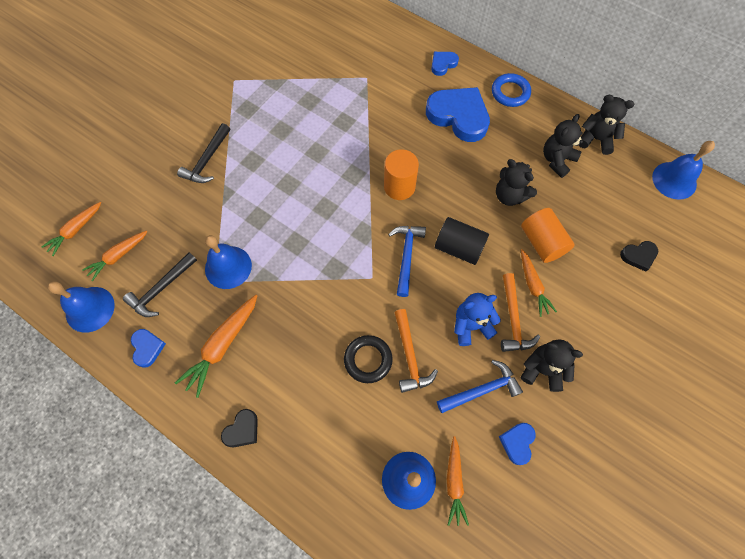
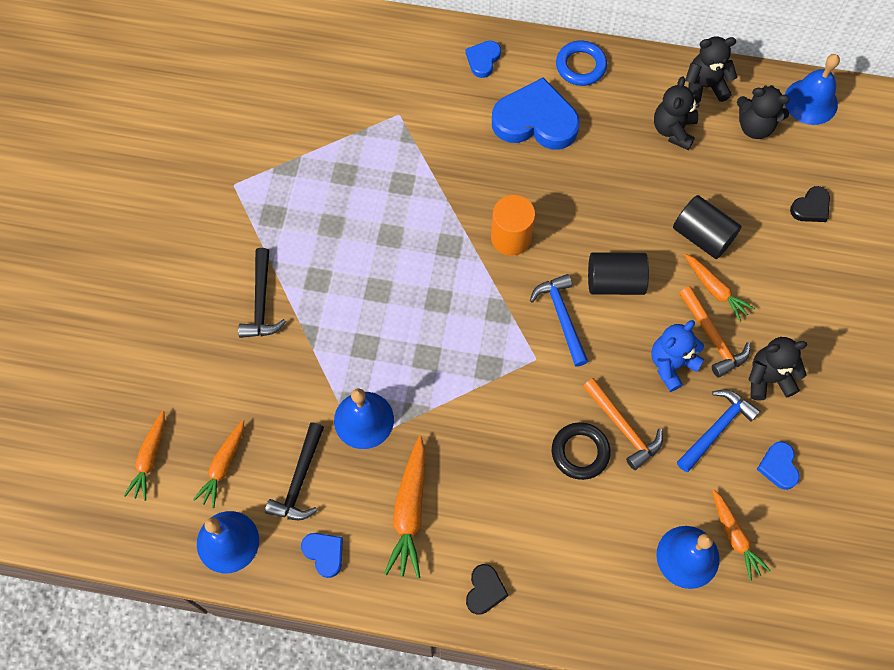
camera: 25 degrees left, 0 degrees up
(510, 195) = (641, 195): black teddy bear -> black teddy bear (755, 126)
(542, 242) = (702, 236): orange cylinder -> black cylinder

